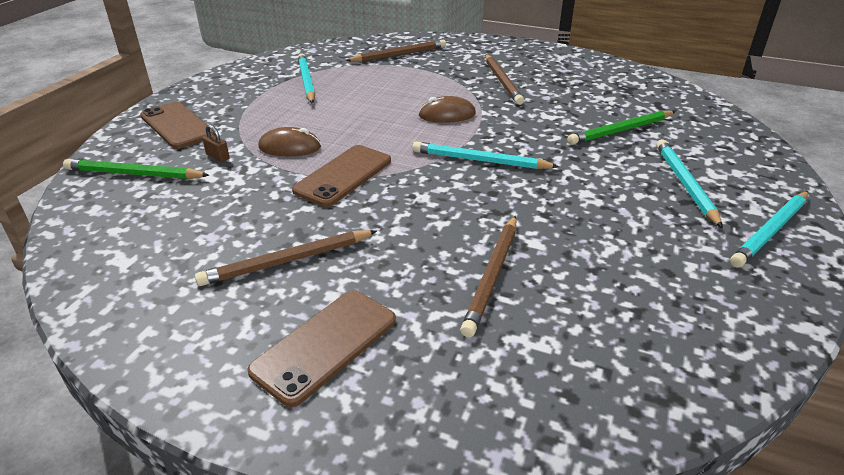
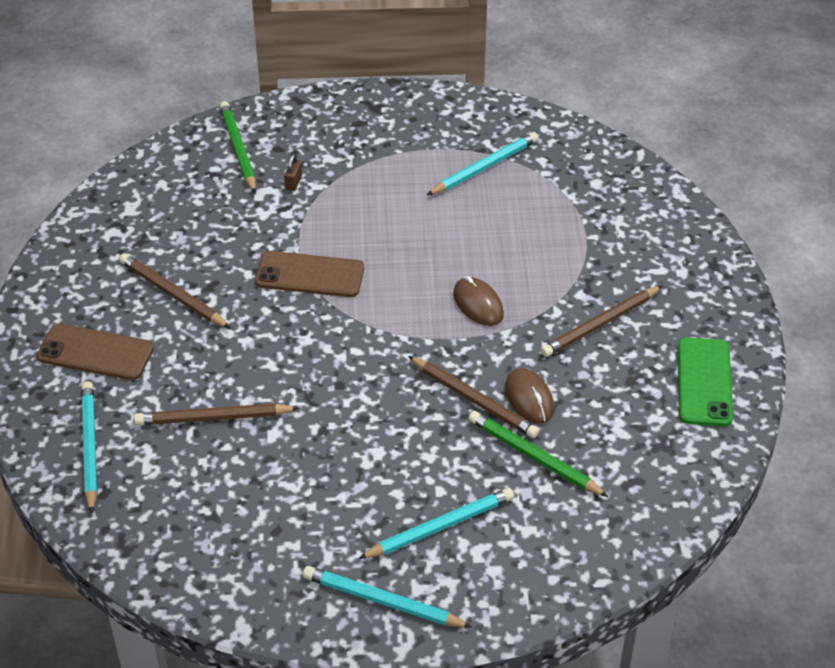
camera: 65 degrees right, 10 degrees up
(177, 125) = (331, 128): brown phone -> none
(290, 147) = (338, 219): brown mouse -> brown mouse (529, 398)
(399, 55) = (613, 210): brown pencil -> brown pencil (474, 400)
(480, 160) = (394, 359): turquoise pencil -> turquoise pencil (90, 447)
(577, 66) = (704, 382): none -> green phone

